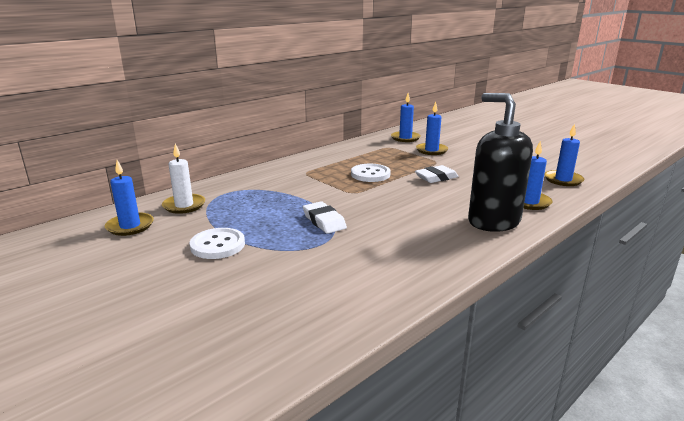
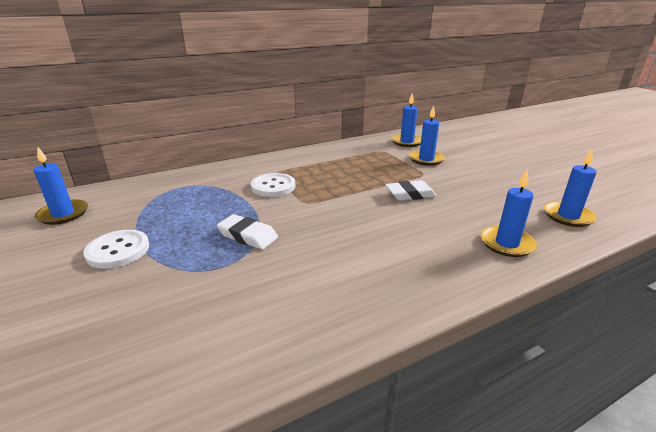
camera: 15 degrees right, 5 degrees up
(184, 205) = (131, 197): white candle -> none
(324, 221) = (247, 236): white eraser -> white eraser turned 45 degrees counterclockwise
(370, 174) = (340, 182): white button -> white button (273, 186)
(493, 221) = (443, 266): black soap dispenser -> none

